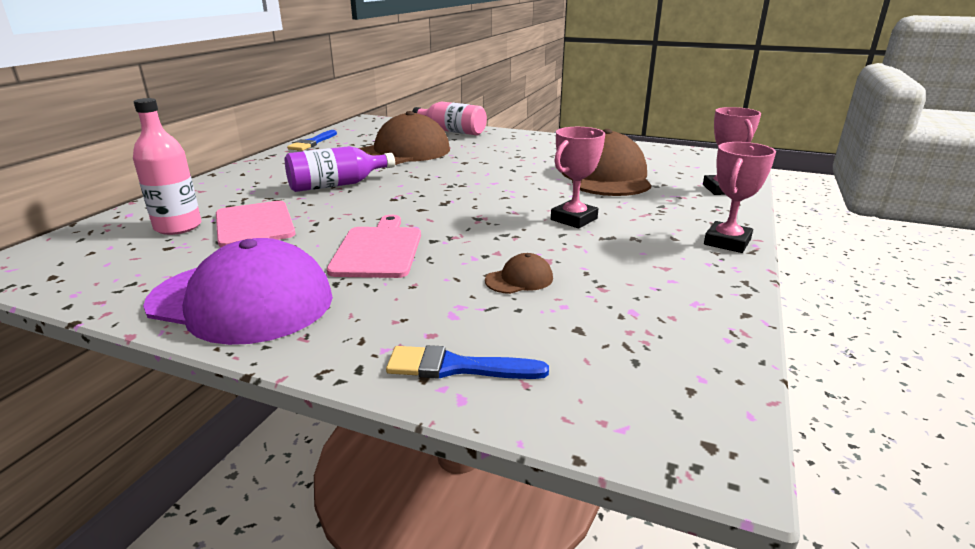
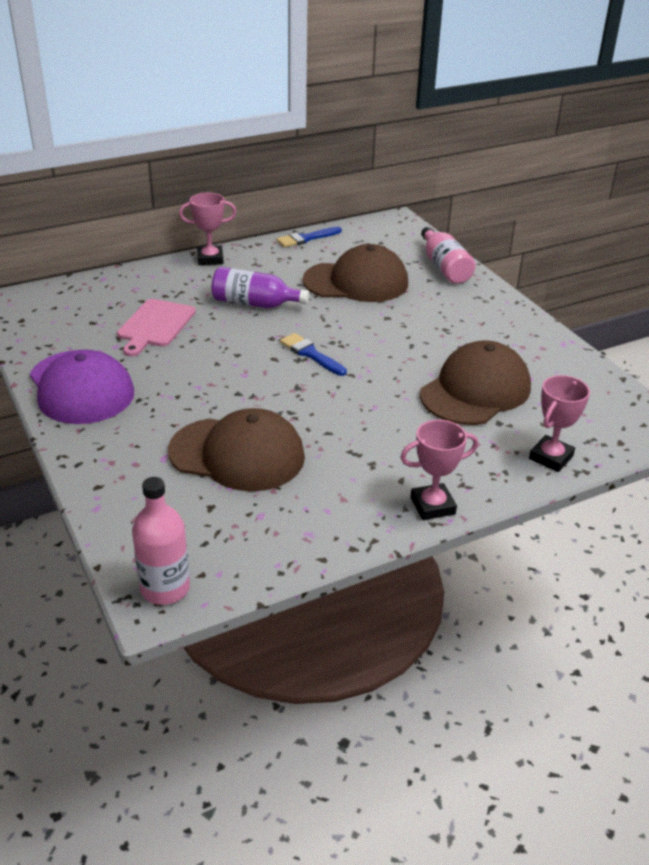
camera: 40 degrees right, 10 degrees up
(178, 227) = (115, 305): pink bottle -> pink bottle (165, 588)
(378, 250) = (195, 384): pink cutting board -> none
(457, 367) = (118, 490): blue brush -> blue brush (310, 354)
(519, 279) = (237, 454): brown cap -> brown cap, size x2.47
(574, 219) = (361, 423): pink trophy -> pink trophy (210, 259)

